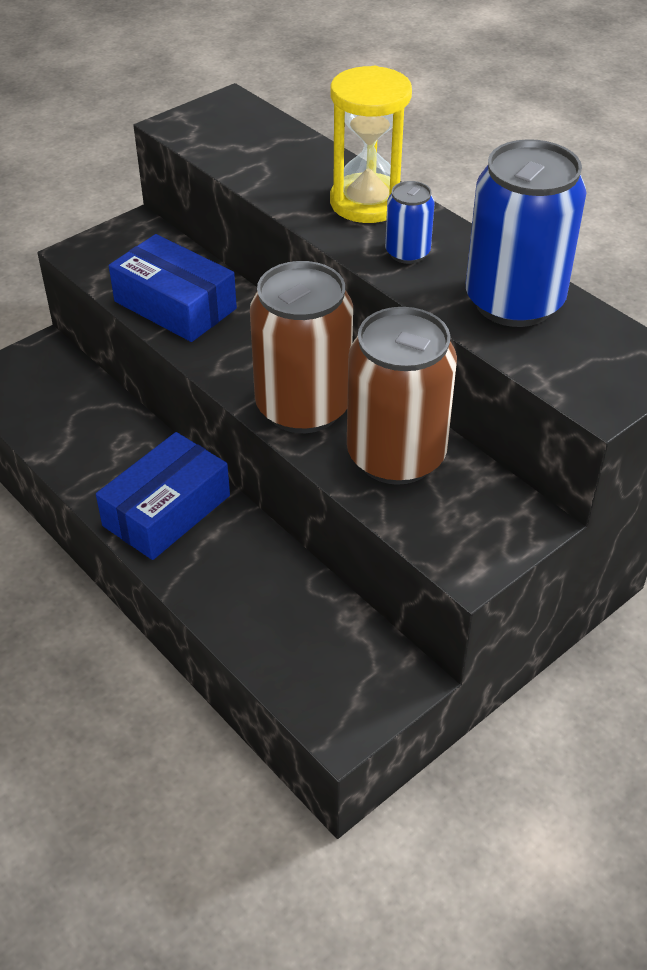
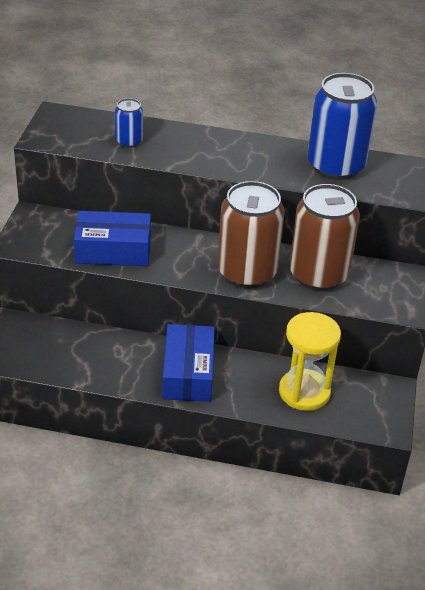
camera: 40 degrees left, 5 degrees down
(367, 202) = (205, 143): yellow hourglass -> yellow hourglass (304, 392)
(407, 253) = (258, 162): blue can -> blue can (129, 141)

